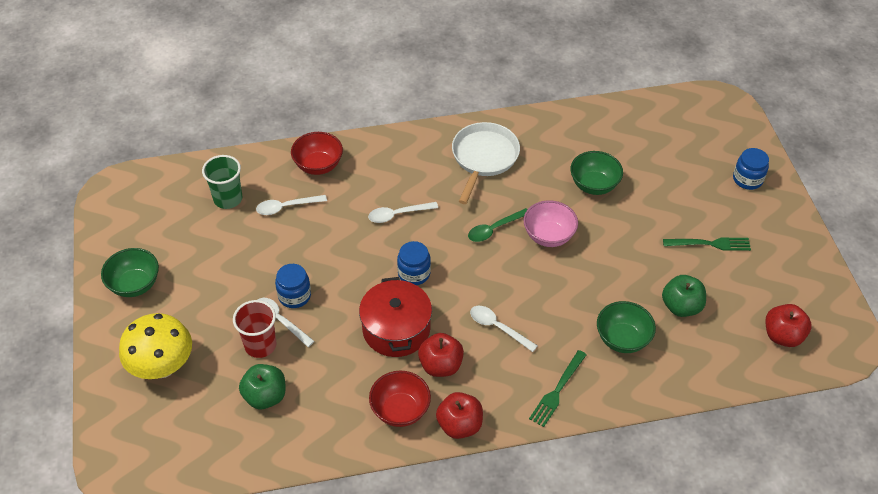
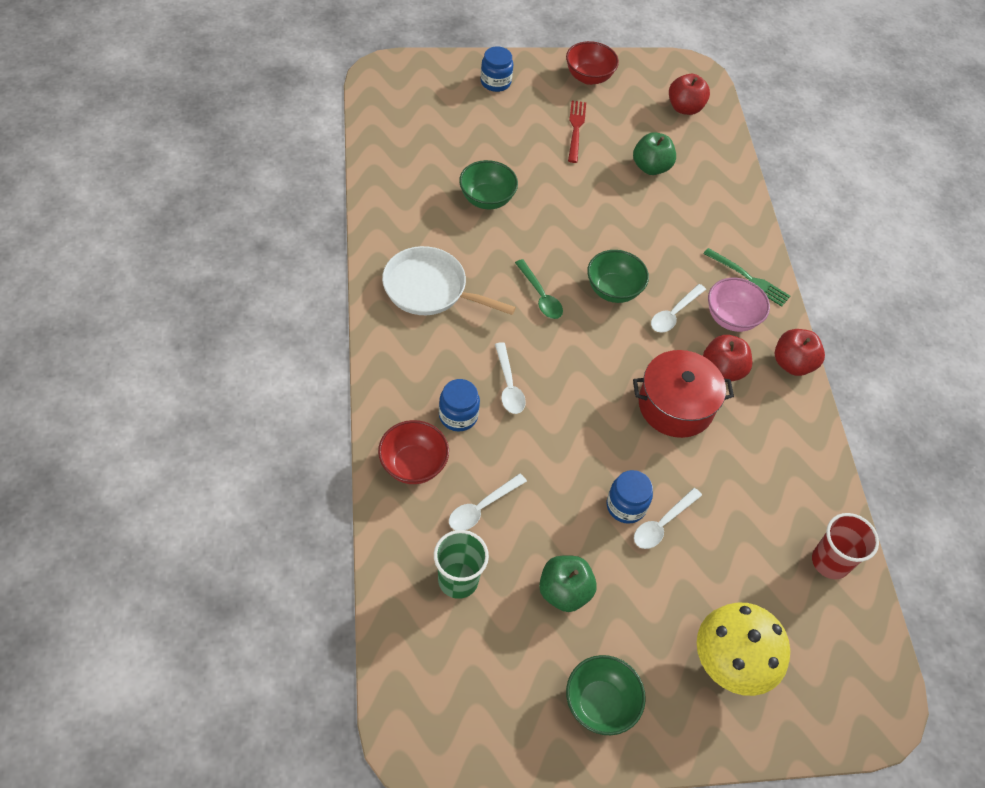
camera: 90 degrees left, 5 degrees up
(260, 345) = (697, 547): red cup -> red cup (830, 562)
(265, 396) = (767, 545): green apple -> green apple (564, 592)
(286, 207) = (482, 507): white spoon -> white spoon turned 60 degrees clockwise
(400, 410) = (778, 413): red bowl -> red bowl (588, 77)
(414, 273) = (598, 379): blue jar -> blue jar (458, 416)
(548, 236) = (554, 250): pink bowl -> pink bowl (731, 318)
(622, 339) = (688, 218): green bowl -> green bowl (613, 290)
(710, 244) = (575, 128): green fork -> red fork

